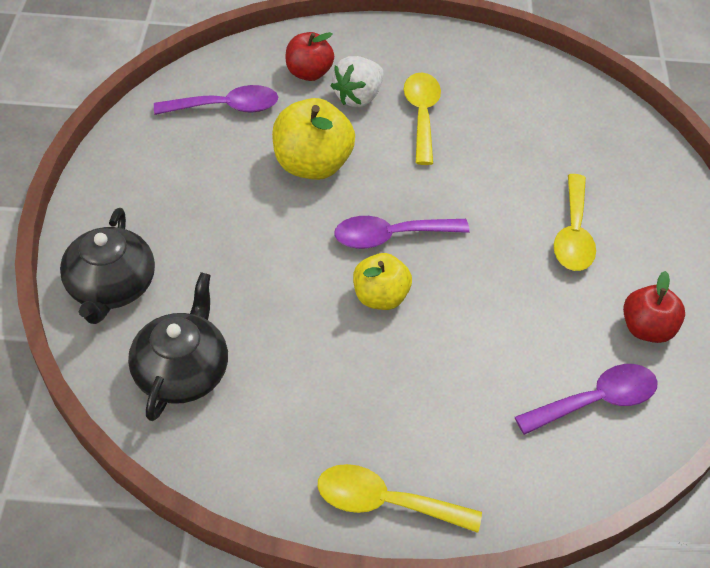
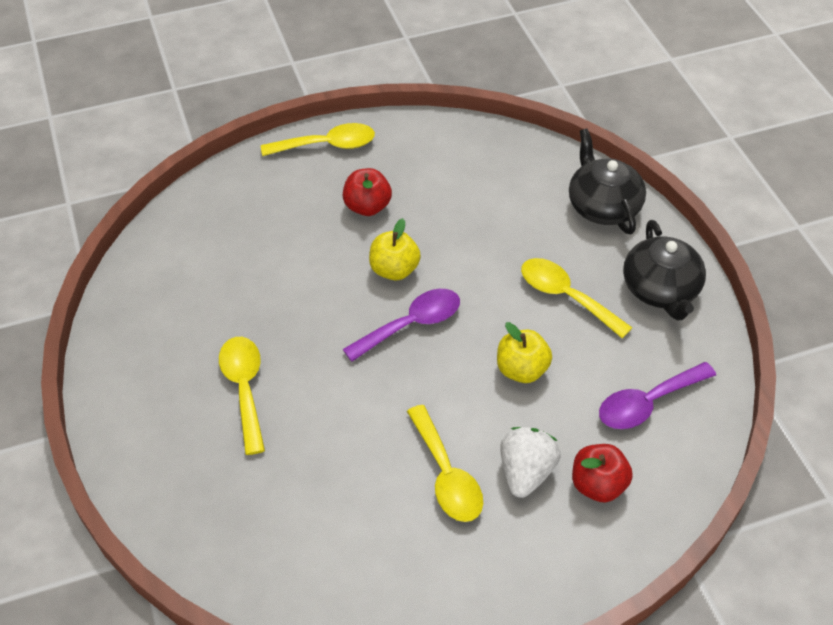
camera: 160 degrees right, 0 degrees up
(182, 371) = (507, 171): black teapot -> black teapot (660, 289)
(226, 210) = (565, 296): none -> yellow spoon
(312, 165) = (521, 370): yellow apple -> yellow apple, size x0.65
(596, 401) = (196, 251): purple spoon -> none
(646, 329) = (162, 321): red apple -> red apple (367, 207)

